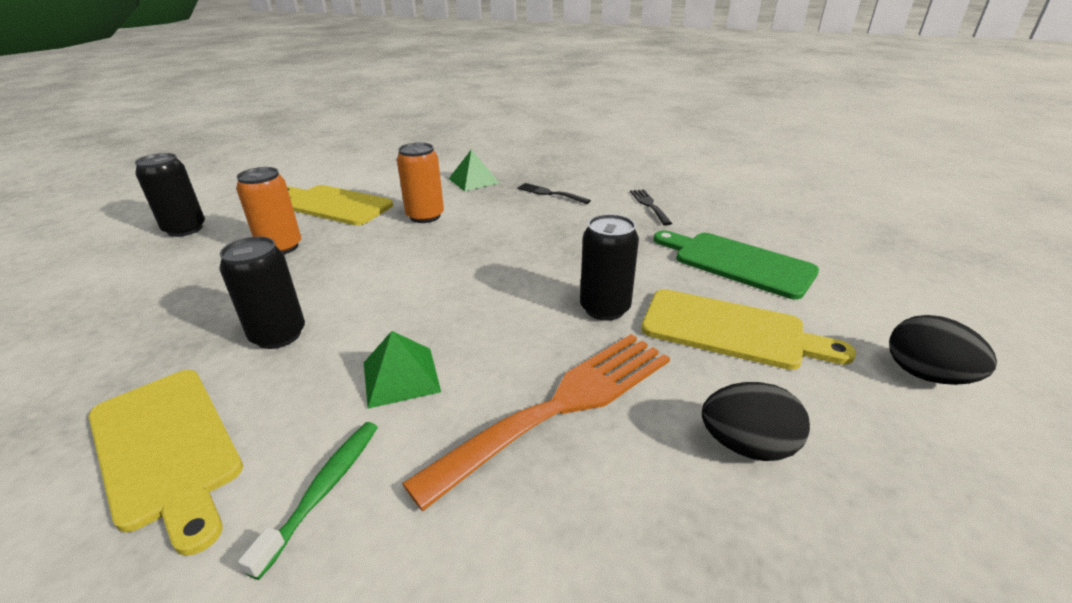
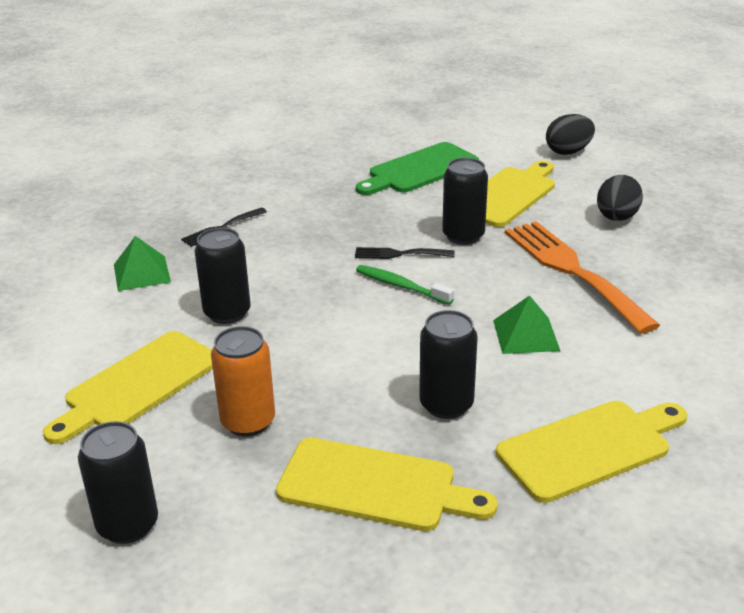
camera: 75 degrees left, 0 degrees up
(175, 312) = (375, 486): none -> yellow cutting board
(324, 490) = (637, 367): green toothbrush -> green toothbrush (401, 286)
(425, 216) = (227, 313): orange can -> black can
(649, 205) = (290, 182): black fork -> black fork (399, 254)

